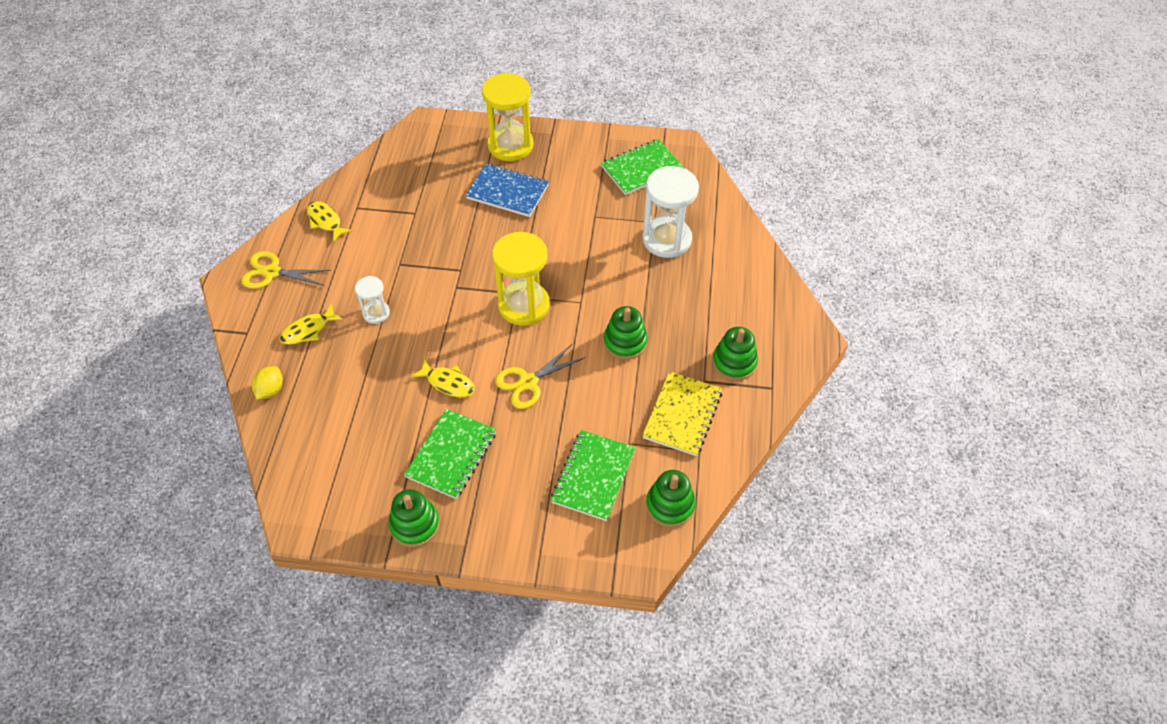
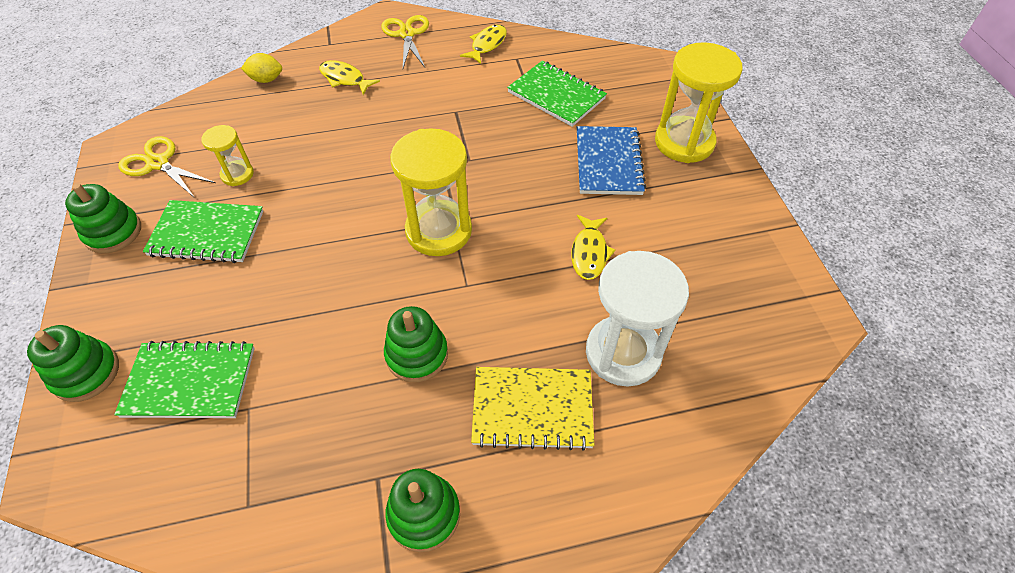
camera: 70 degrees right, 0 degrees up
(376, 313) = (382, 116): white hourglass -> none
(392, 427) = (237, 174): none -> yellow hourglass
(448, 383) = (305, 200): yellow fish -> yellow fish (589, 253)
(528, 382) = (324, 270): yellow scissors -> yellow scissors (158, 163)
(641, 169) = (738, 284): green notebook -> green notebook (556, 95)
(670, 505) = (149, 491): green stacking toy -> green stacking toy (86, 373)
(682, 415) = (308, 464): yellow notebook -> yellow notebook (532, 409)

